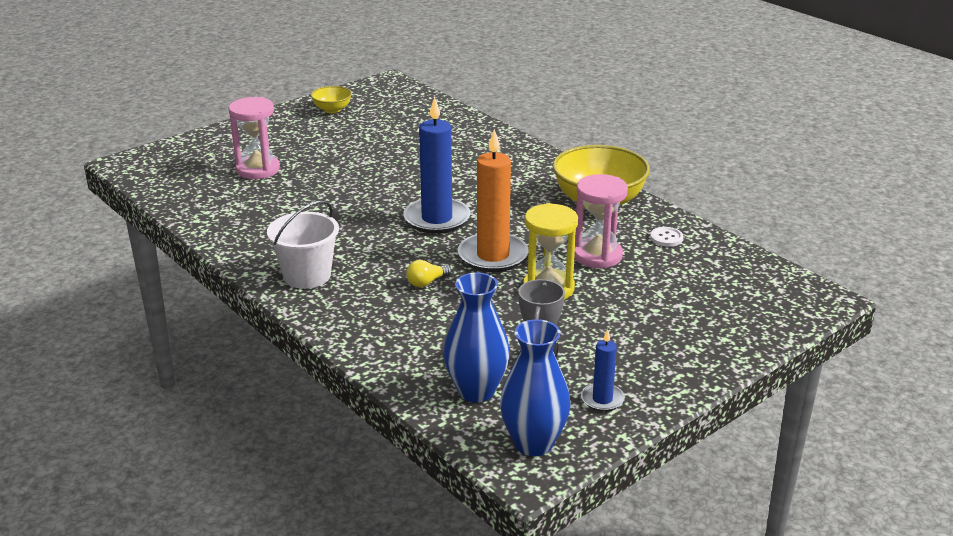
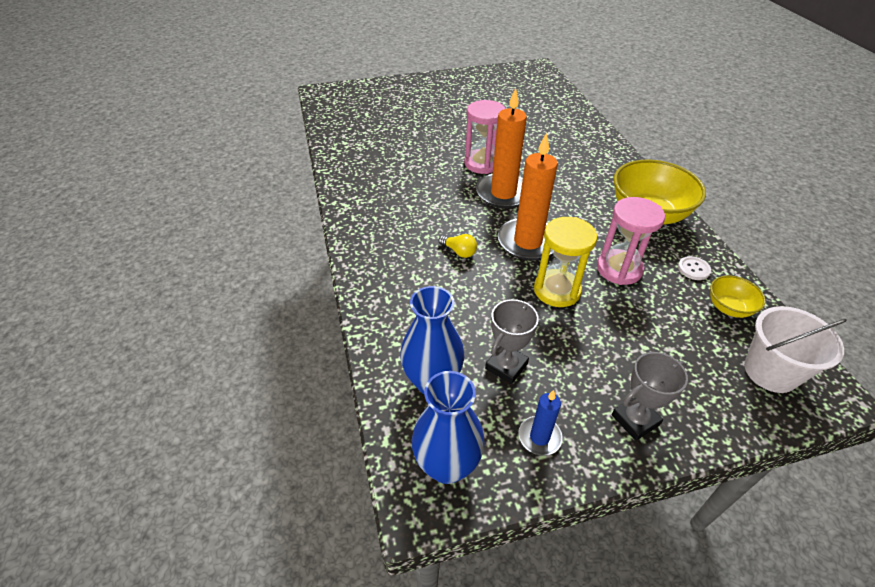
camera: 25 degrees right, 15 degrees up
(258, 170) = (401, 117): pink hourglass -> pink hourglass (482, 164)
(307, 276) = (374, 217): white bucket -> white bucket (770, 371)
(332, 110) = (483, 81): yellow bowl -> yellow bowl (728, 308)
(426, 282) = (459, 252): yellow light bulb -> yellow light bulb turned 135 degrees counterclockwise
(437, 219) = (503, 193): blue candle -> orange candle
(676, 363) = (635, 420): none -> grey trophy

